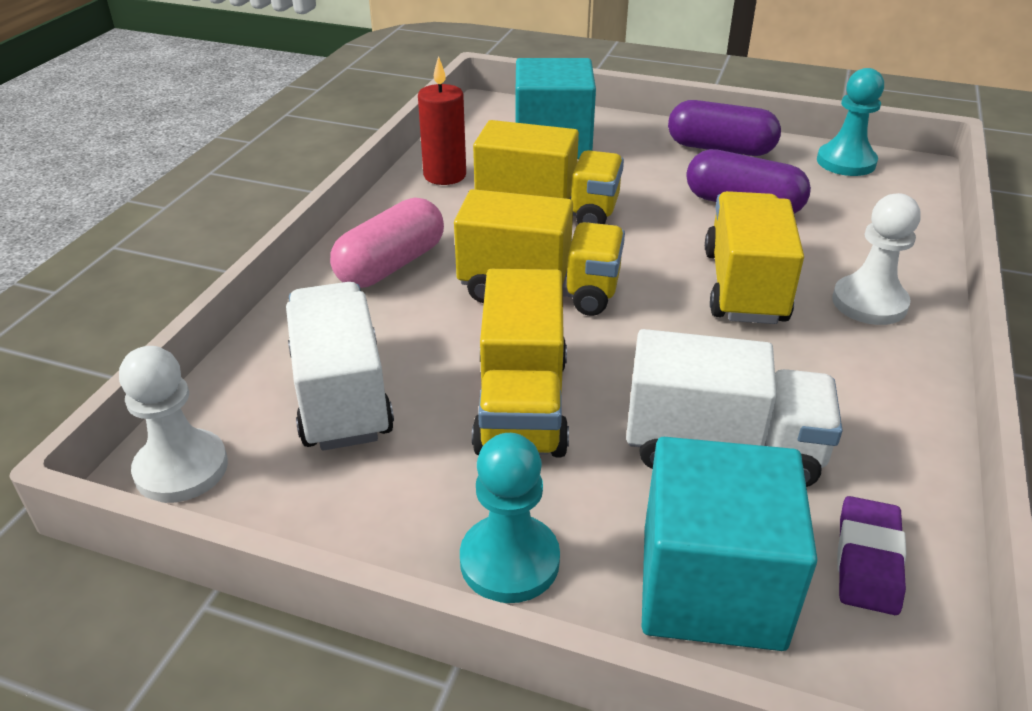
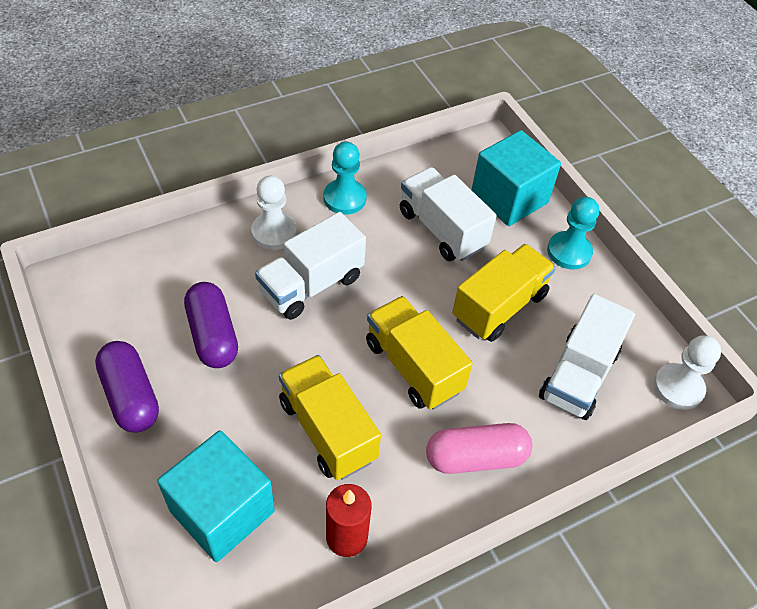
camera: 140 degrees left, 15 degrees up
(744, 286) = (311, 285): yellow truck -> white truck
(846, 162) = (90, 316): turquoise pawn -> turquoise pawn (344, 198)
(868, 560) = (449, 168): purple eraser -> none

